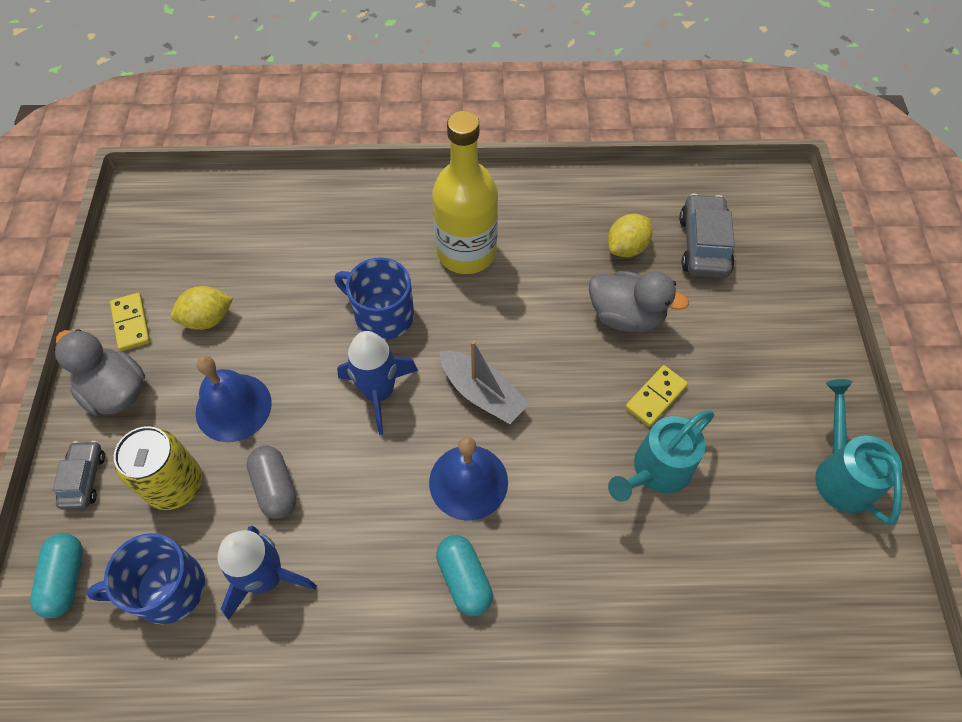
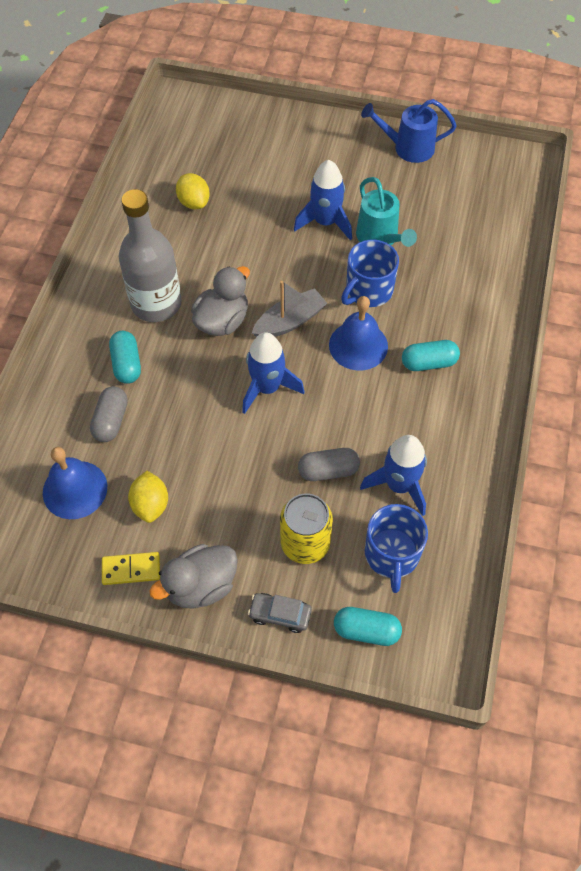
camera: 75 degrees left, 0 degrees up
(233, 407) = (247, 493): blue bell -> blue bell (75, 489)
(304, 256) = (111, 421): none -> grey capsule
(378, 249) = (127, 364): none -> turquoise capsule
(382, 315) = (196, 373): blue mug -> blue mug (368, 290)
(466, 252) = (156, 304): yellow bottle -> grey bottle
(626, 316) = (254, 220): grey duck -> grey duck (222, 321)
(655, 397) = (325, 222): yellow domino -> blue rocket
(703, 245) = (210, 158): grey car -> none
(840, 473) = (407, 148): turquoise watering can -> blue watering can

